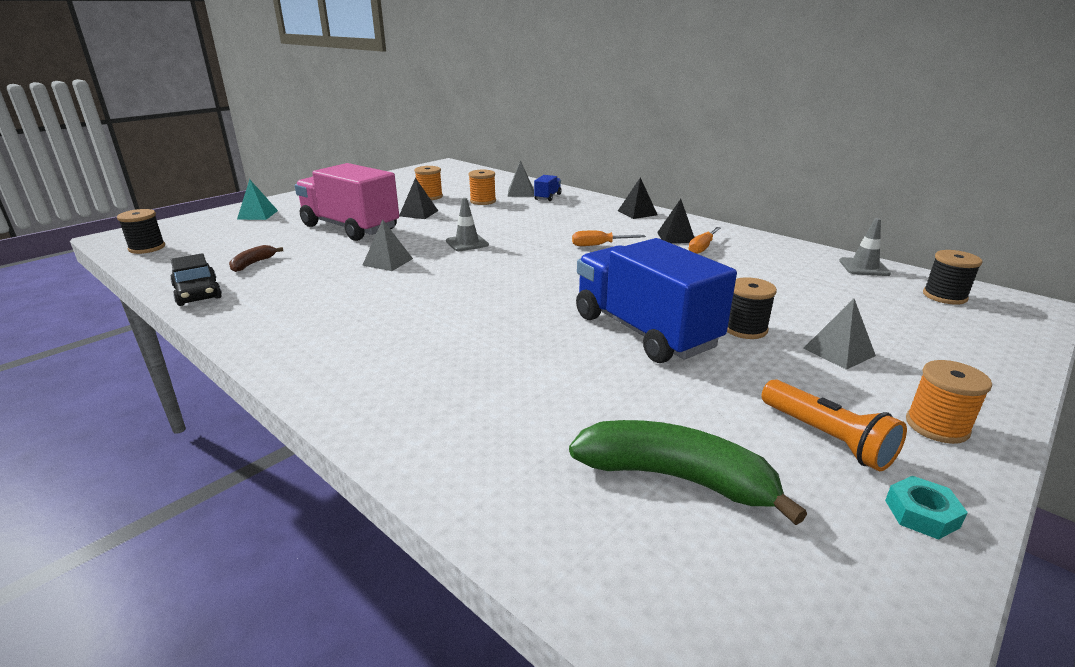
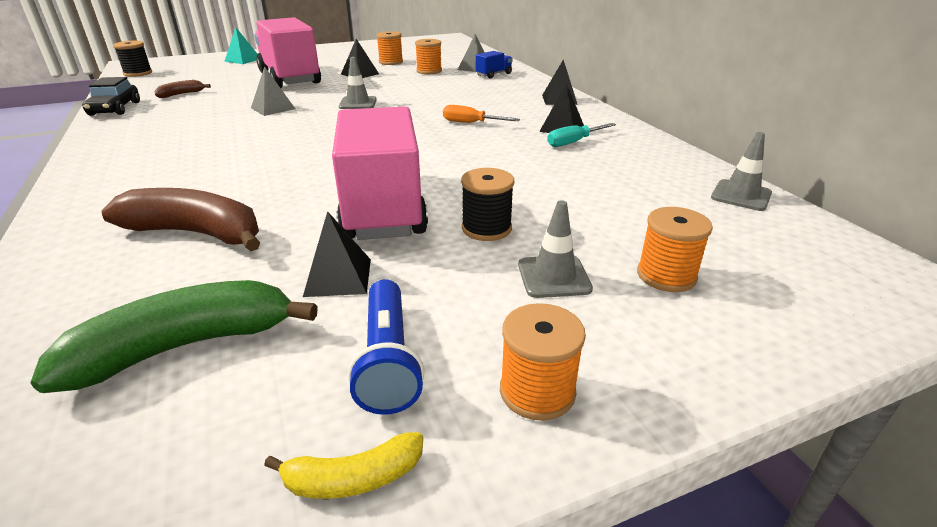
camera: 25 degrees right, 5 degrees up
(524, 392) = (197, 233): none -> brown banana
(644, 331) = (383, 207): blue truck -> pink truck
(676, 478) = (186, 346): green banana -> green banana turned 75 degrees counterclockwise
(700, 393) = (338, 277): none -> black pyramid
(702, 248) = (574, 142): orange screwdriver -> turquoise screwdriver
(826, 438) = (388, 359): orange flashlight -> blue flashlight
(838, 352) = (554, 277): grey pyramid -> grey traffic cone
(899, 333) = (666, 275): none -> orange spool
(921, 514) = (353, 478): turquoise nut -> yellow banana
(944, 296) = (804, 250): black spool -> none

